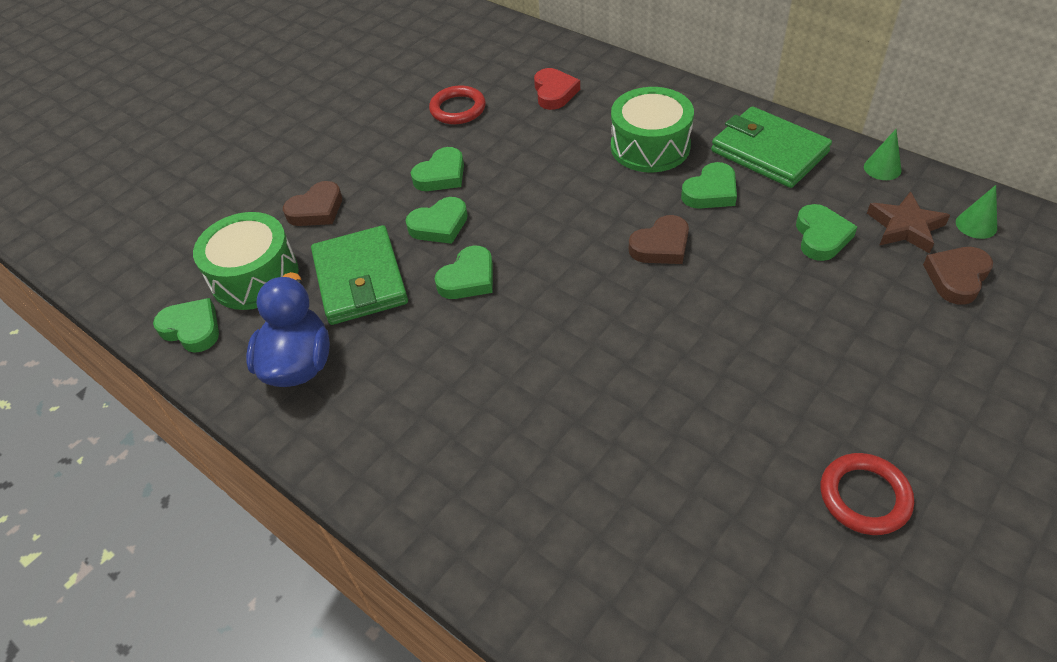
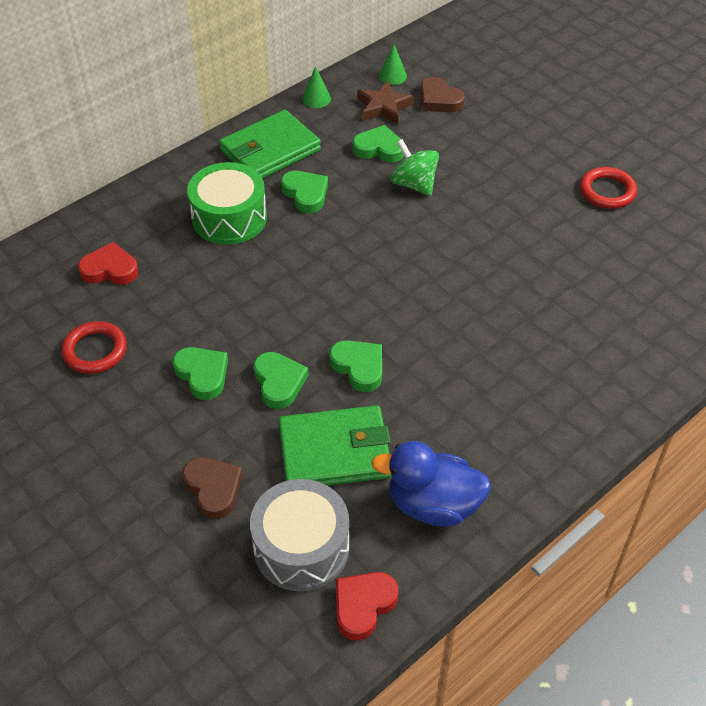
camera: 85 degrees left, 0 degrees up
(192, 329) = (363, 605): green heart -> red heart
(255, 276) = (301, 547): green drum -> grey drum
(661, 246) = (359, 236): brown heart -> none
(771, 278) = (414, 184): none -> green spinning top

